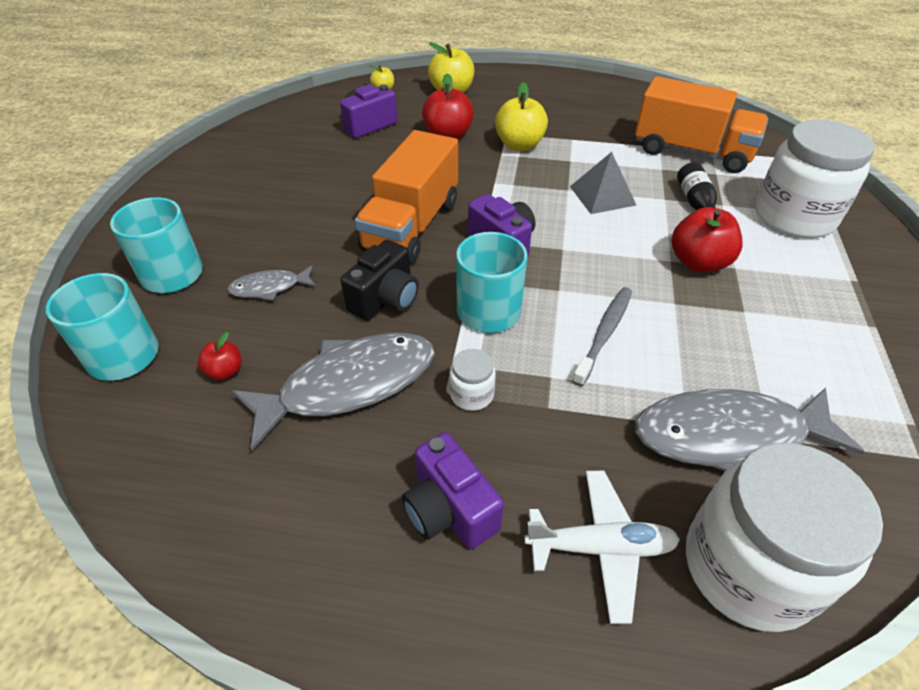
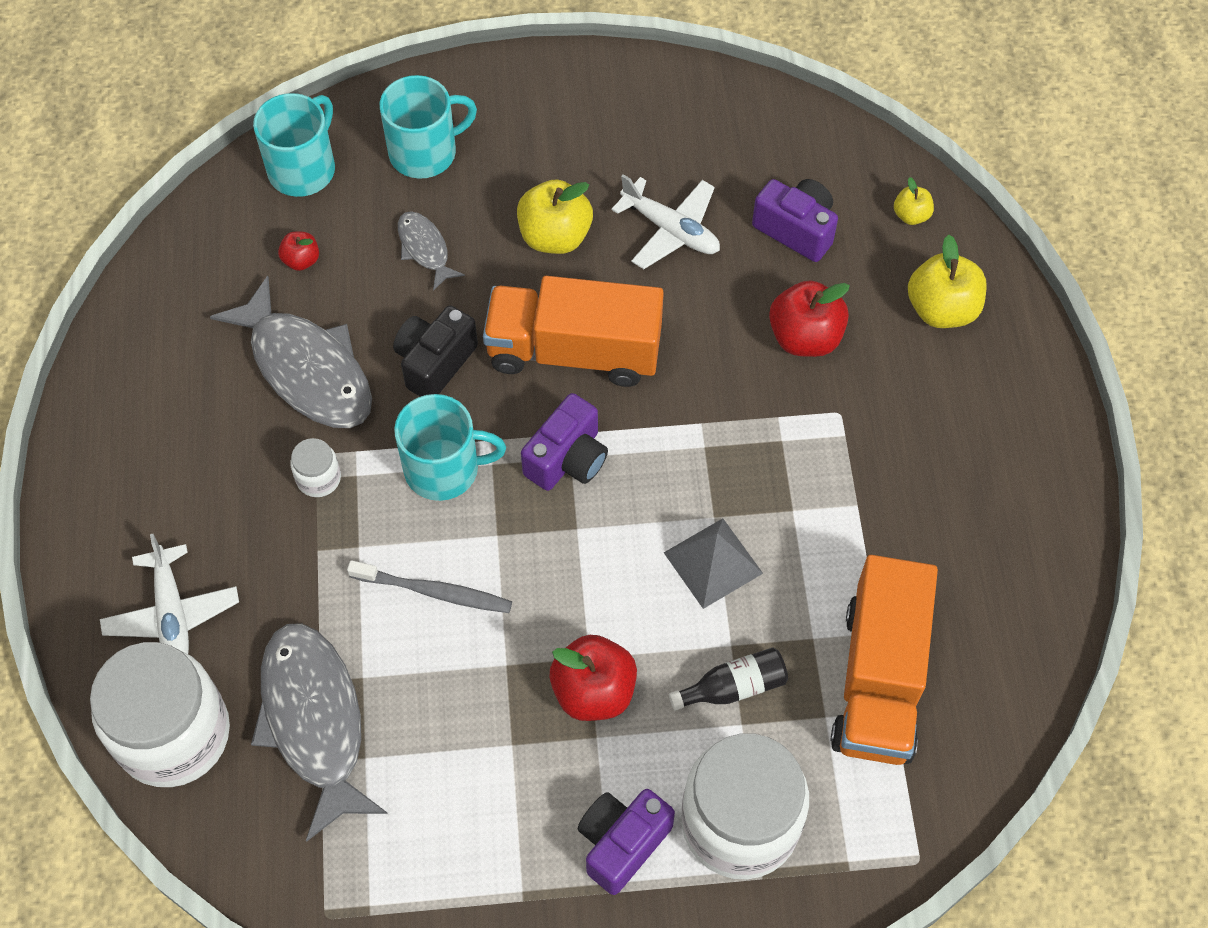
camera: 75 degrees right, 15 degrees up
(336, 169) = (670, 230): none -> white plane
(385, 299) = (435, 363): black camera -> black camera turned 105 degrees clockwise
(449, 509) = (188, 489): purple camera -> purple camera (622, 843)
(519, 145) = (812, 435): yellow apple -> yellow apple (555, 236)

